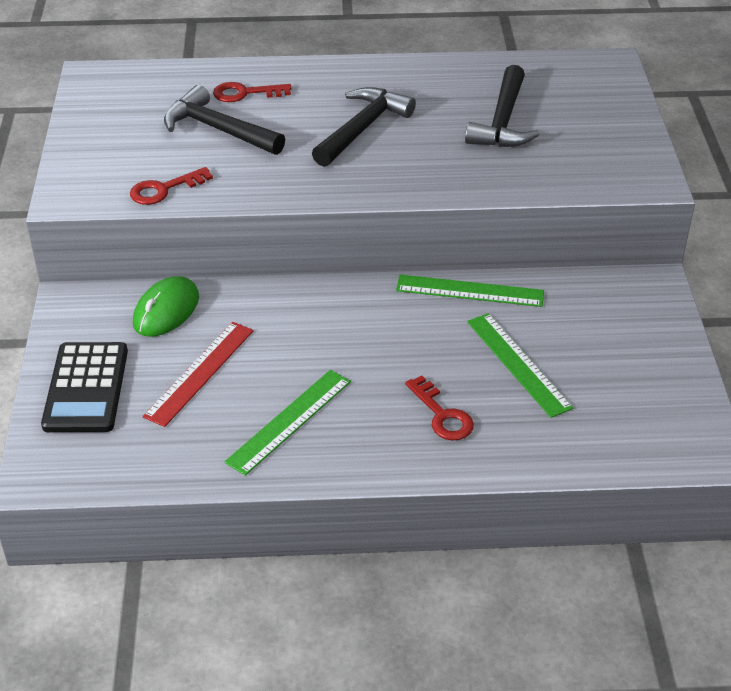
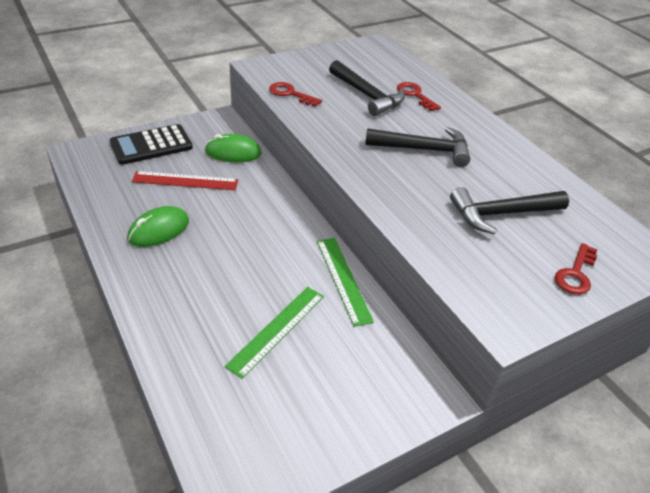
camera: 60 degrees right, 0 degrees up
(218, 129) = (367, 95): black hammer -> black hammer turned 135 degrees clockwise
(289, 421) = (159, 230): green ruler -> green mouse
(442, 415) = (198, 302): red key -> red key (576, 274)

